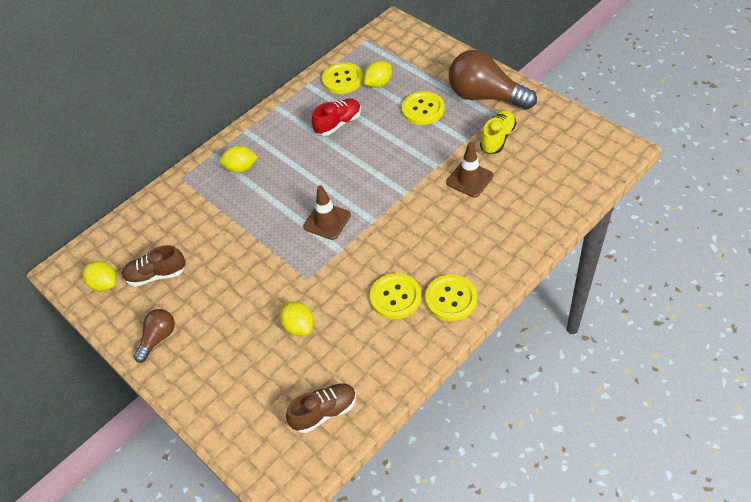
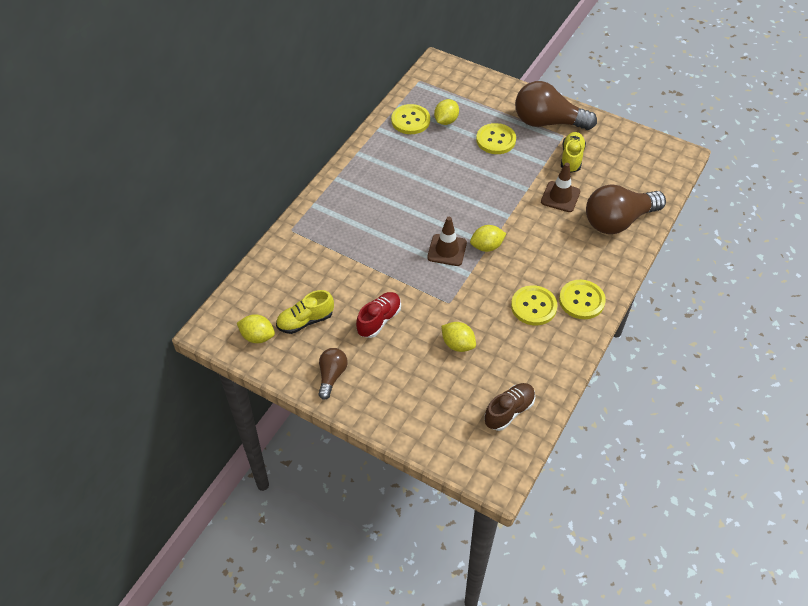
camera: 20 degrees left, 0 degrees up
(156, 275) = (305, 321): brown shoe -> yellow shoe
(241, 168) = (346, 213): yellow lemon -> yellow lemon (486, 246)
(338, 123) = (422, 161): red shoe -> red shoe (379, 320)
(524, 214) = (618, 221): none -> brown light bulb

